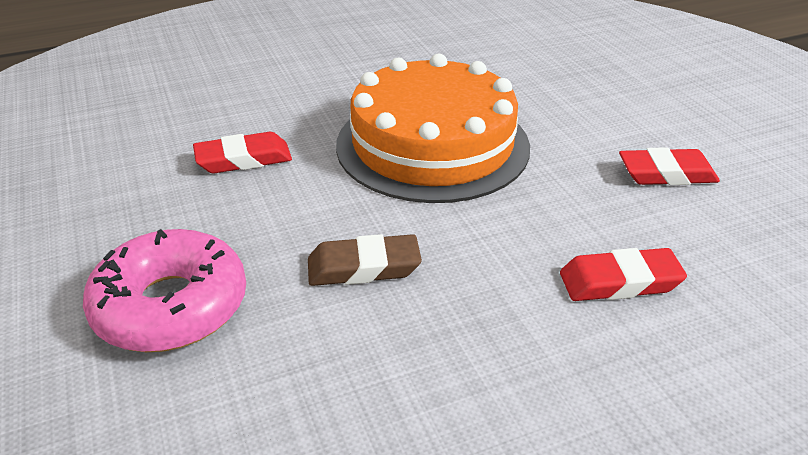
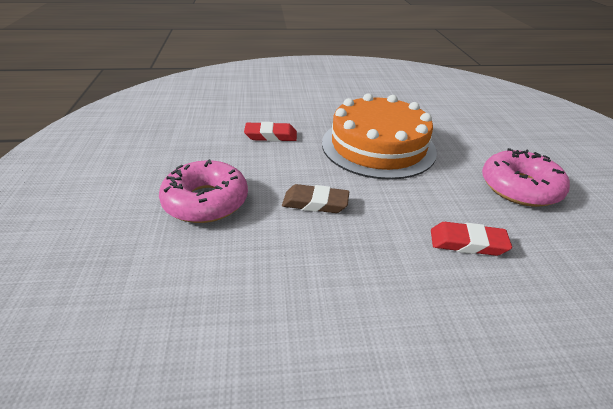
camera: 15 degrees right, 0 degrees up
(666, 174) = (519, 187): red eraser -> pink donut

